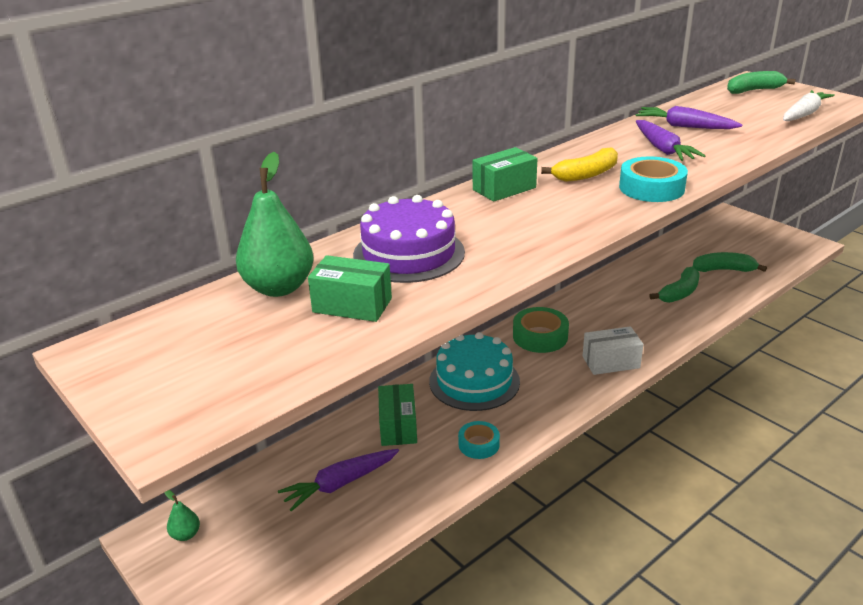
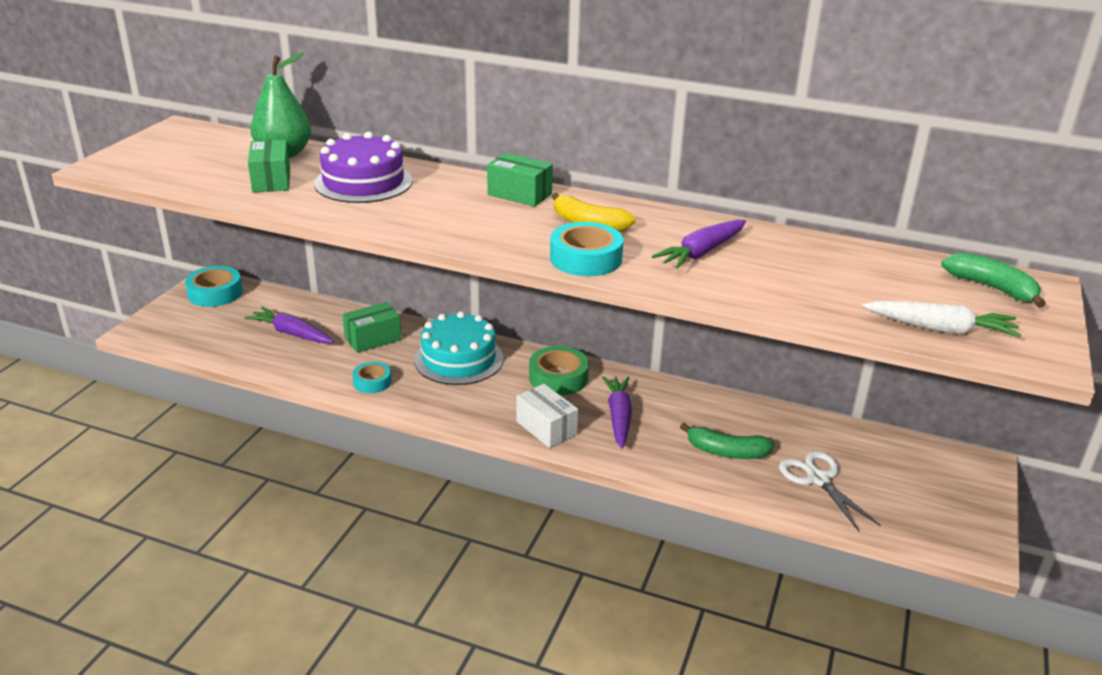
camera: 60 degrees right, 0 degrees up
(186, 535) = (215, 293): green pear -> turquoise tape
(685, 126) = (789, 257): purple carrot -> purple carrot (618, 417)
(724, 270) = (818, 479): green banana -> white scissors

